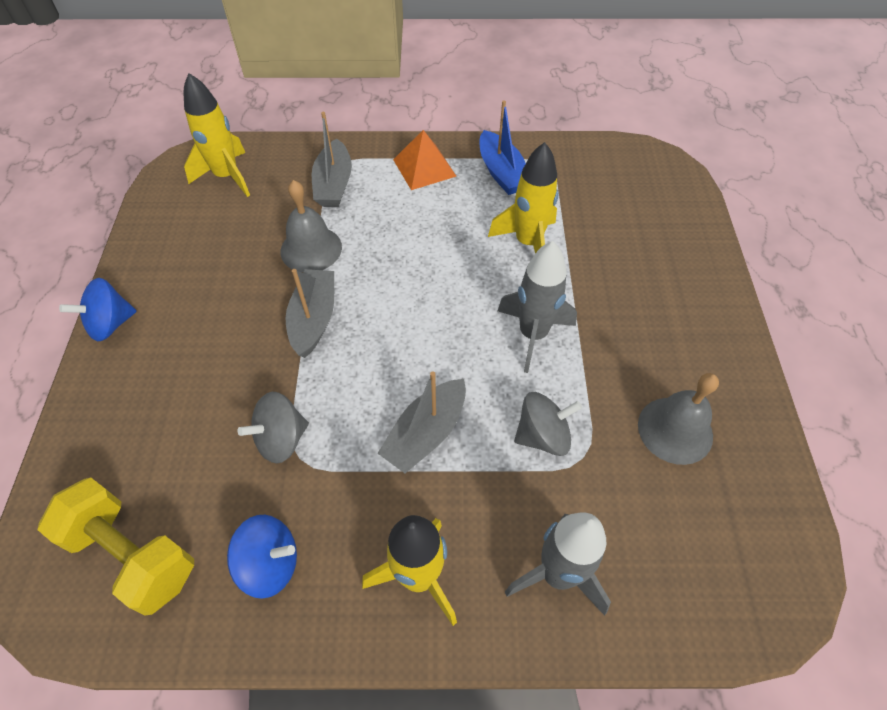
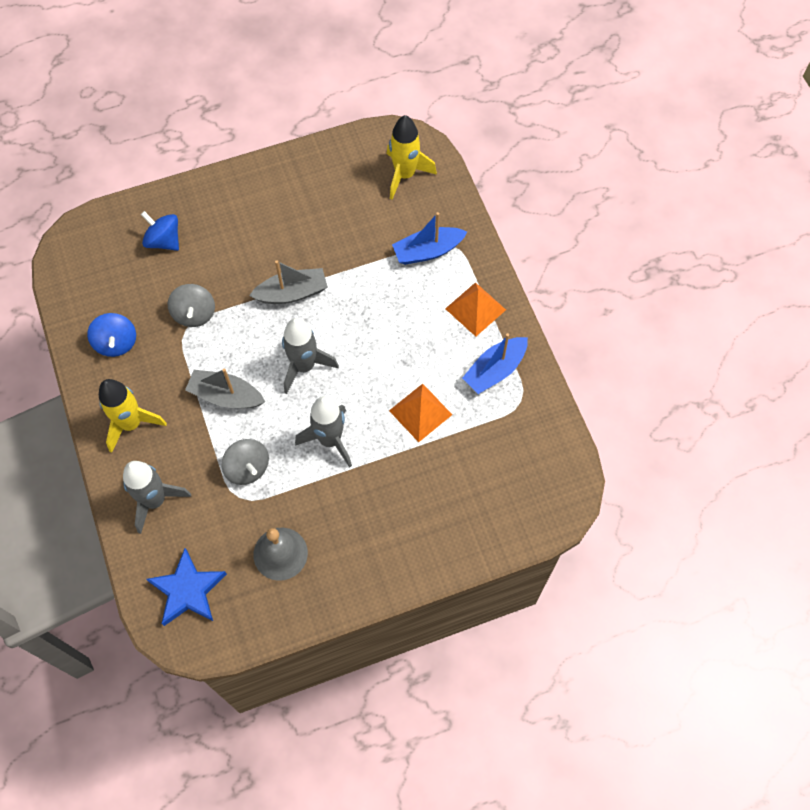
camera: 70 degrees right, 10 degrees up
(110, 324) = (244, 175): blue spinning top -> blue spinning top (164, 240)
(132, 554) = (101, 271): yellow dumbbell -> none
(281, 439) = (194, 314): grey spinning top -> grey spinning top turned 135 degrees counterclockwise
(311, 249) = (354, 264): grey bell -> none
(334, 184) = (428, 251): grey boat -> blue boat
(422, 334) = (304, 366): none -> grey rocket
(528, 243) = (420, 412): yellow rocket -> orange pyramid
(711, 564) = (188, 590): none -> blue star

